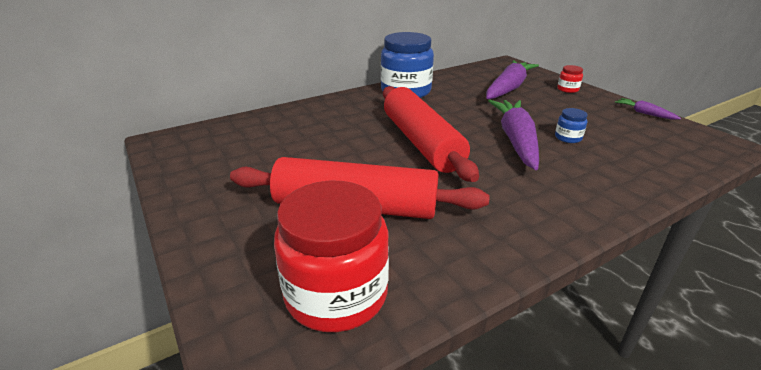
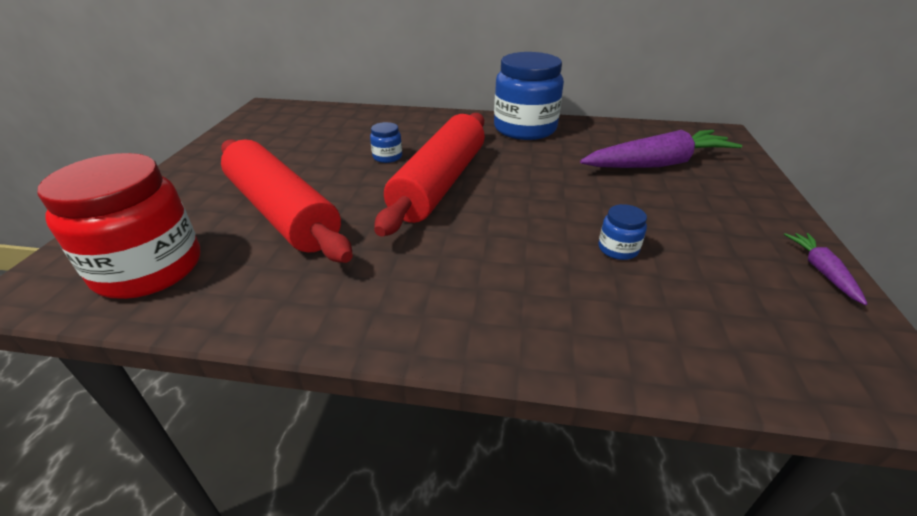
camera: 40 degrees right, 5 degrees up
(353, 140) = (387, 157): none -> blue jar
(516, 140) = (543, 223): purple carrot -> none
(567, 89) = (749, 193): red jar -> none

